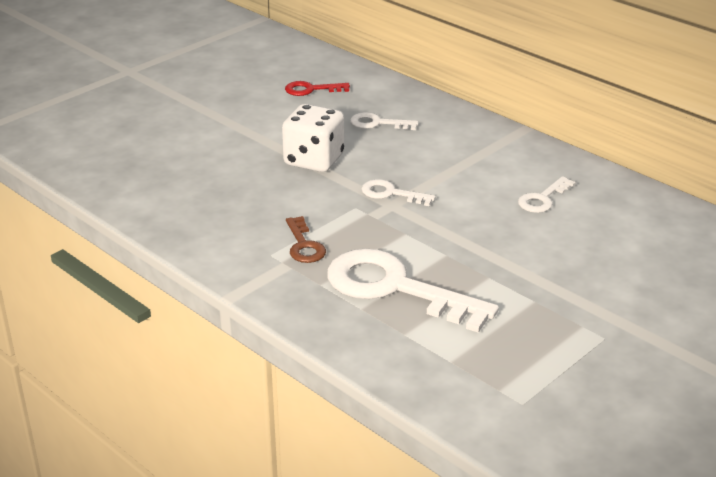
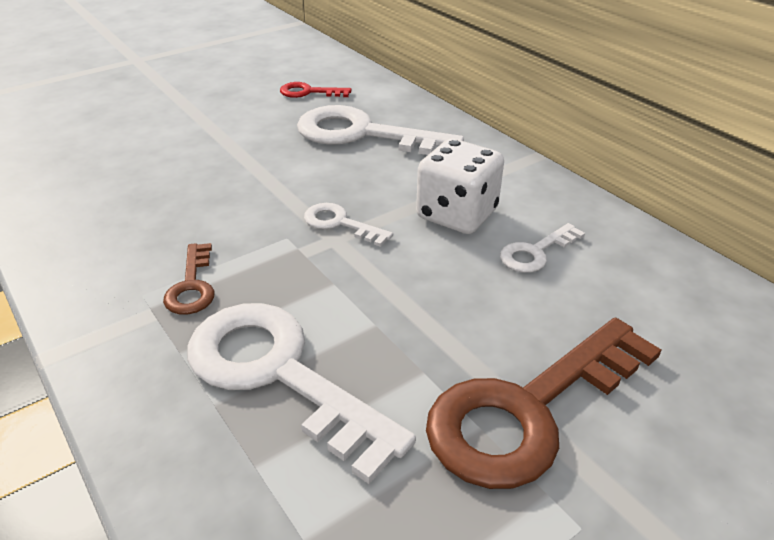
camera: 10 degrees right, 5 degrees up
(314, 160) = (269, 171): white dice -> white dice (457, 214)
(378, 123) = (364, 134): white key -> white key, size x2.13
(562, 288) = (529, 409): none -> brown key

